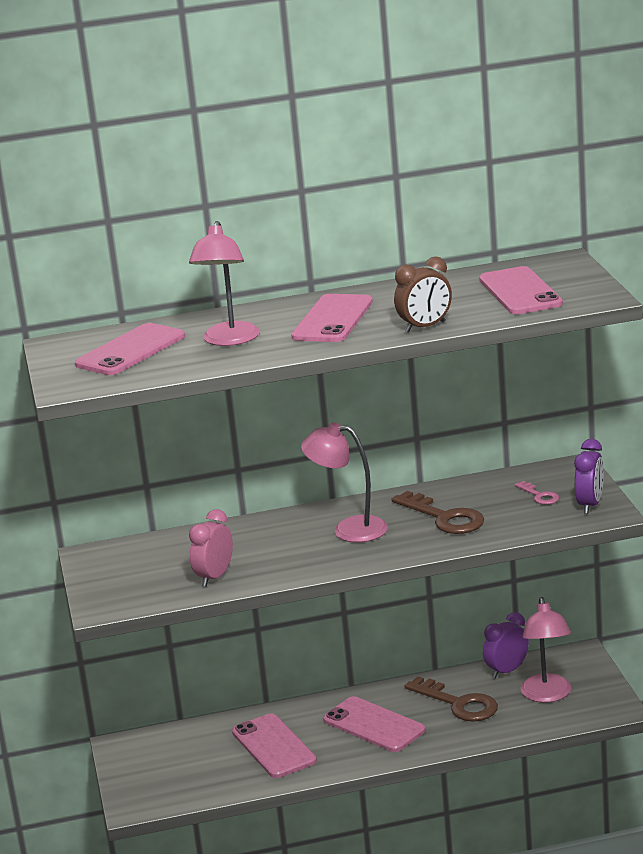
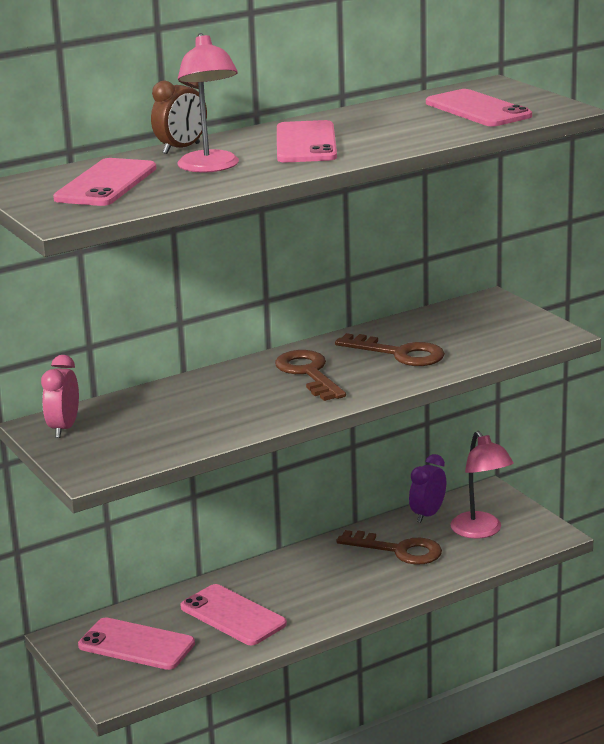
camera: 20 degrees left, 0 degrees up
(214, 577) = (196, 431): pink clock -> pink clock (64, 428)
(349, 529) = (308, 373): pink lamp -> brown key
(374, 725) = (325, 581): pink phone -> pink phone (136, 645)
(425, 327) = (411, 142): brown clock -> brown clock (181, 148)
(539, 496) = (479, 326): pink key -> none
(590, 505) = (535, 329): purple clock -> none

